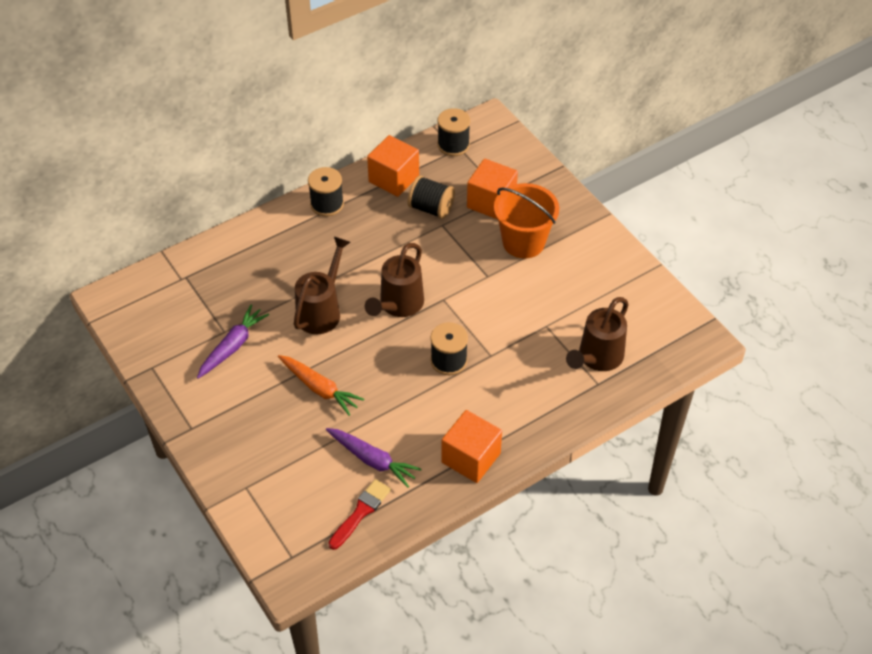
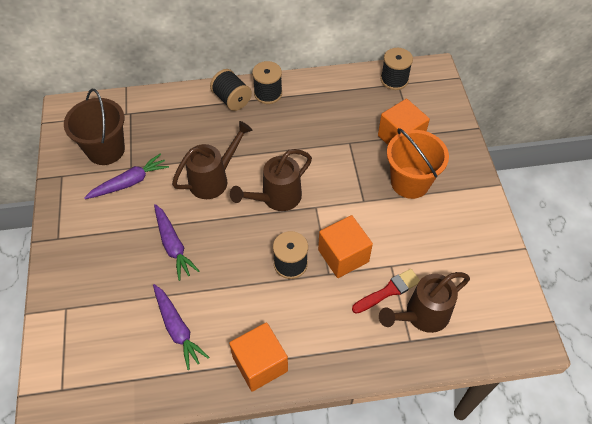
camera: 25 degrees right, 5 degrees up
(184, 324) = (106, 150): none -> brown bucket
(320, 388) = (173, 245): orange carrot -> purple carrot
(361, 512) = (140, 374): red brush -> red brush (388, 291)
(394, 179) = (331, 91): orange cube -> orange cube (343, 256)
(431, 208) = (348, 126): black spool -> black spool (232, 99)

